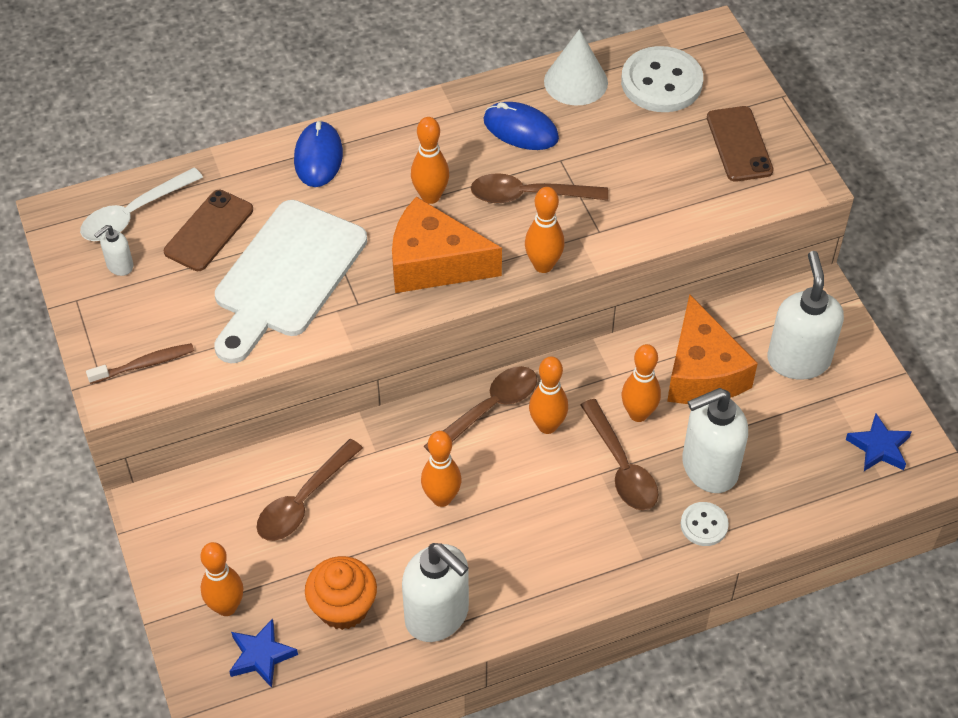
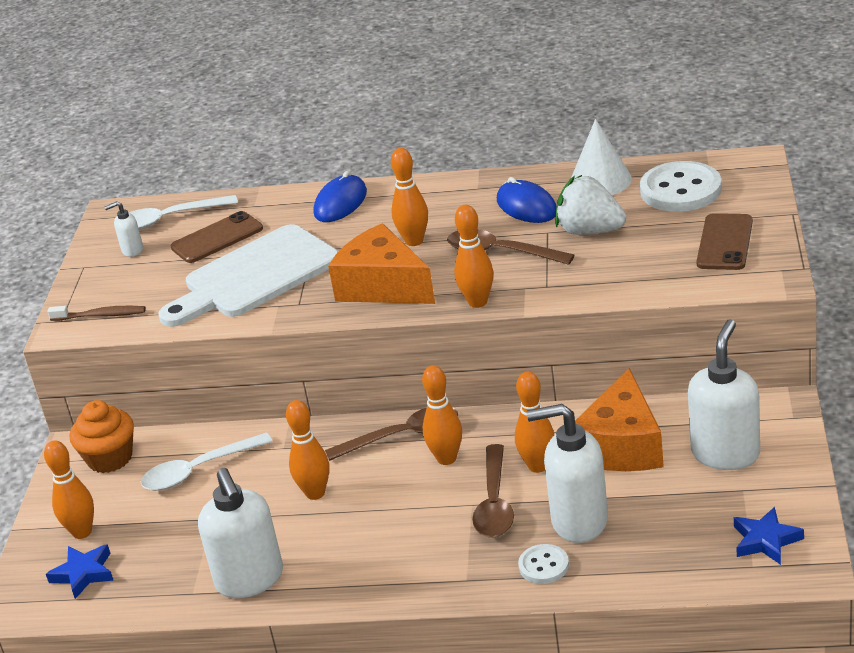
camera: 30 degrees right, 20 degrees down
(304, 500) = (199, 470): brown spoon -> white spoon
(343, 607) = (175, 554): orange cupcake -> orange cupcake (110, 458)
(602, 151) = (590, 231): none -> white strawberry

